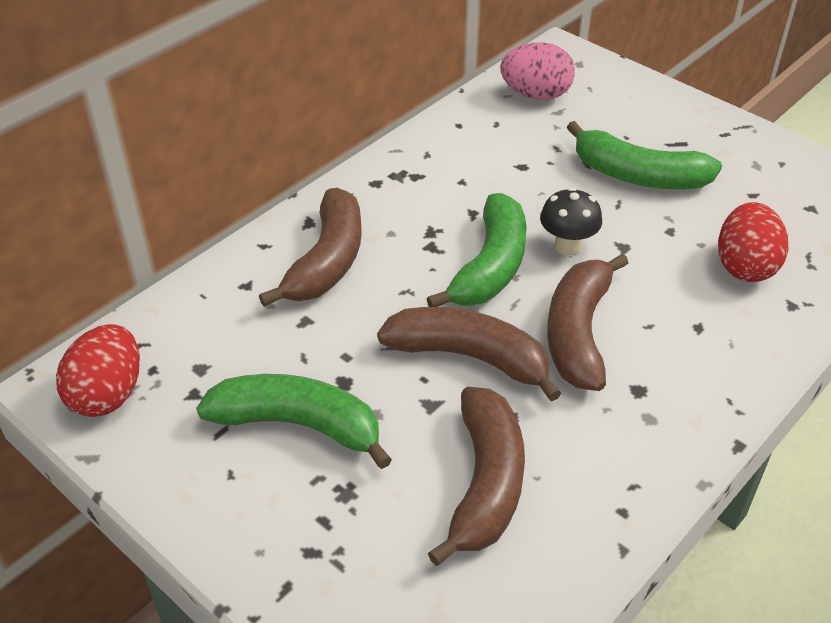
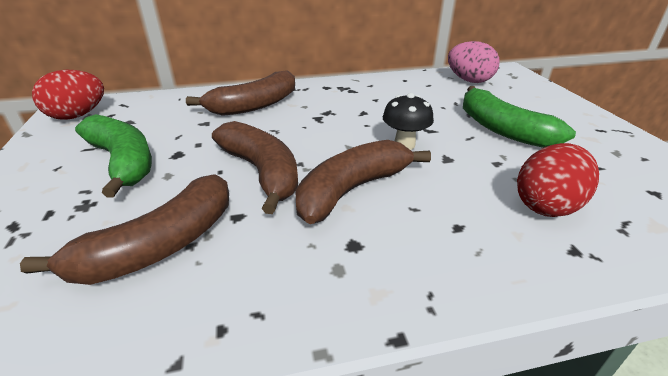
camera: 35 degrees right, 10 degrees down
(490, 266) = (340, 137): green banana -> none

